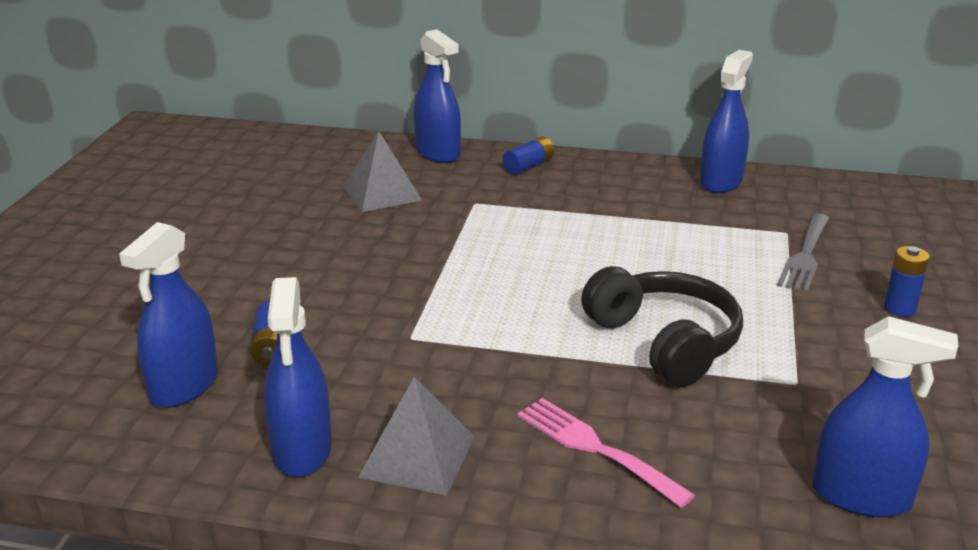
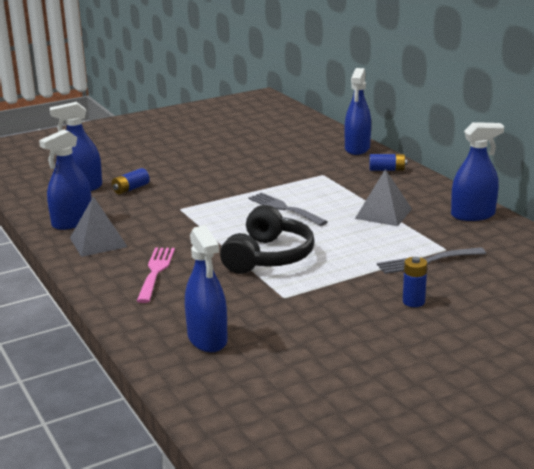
camera: 50 degrees right, 5 degrees down
(382, 193) = (292, 155): grey pyramid -> grey pyramid (383, 213)
(535, 269) = (284, 208): none -> grey fork

